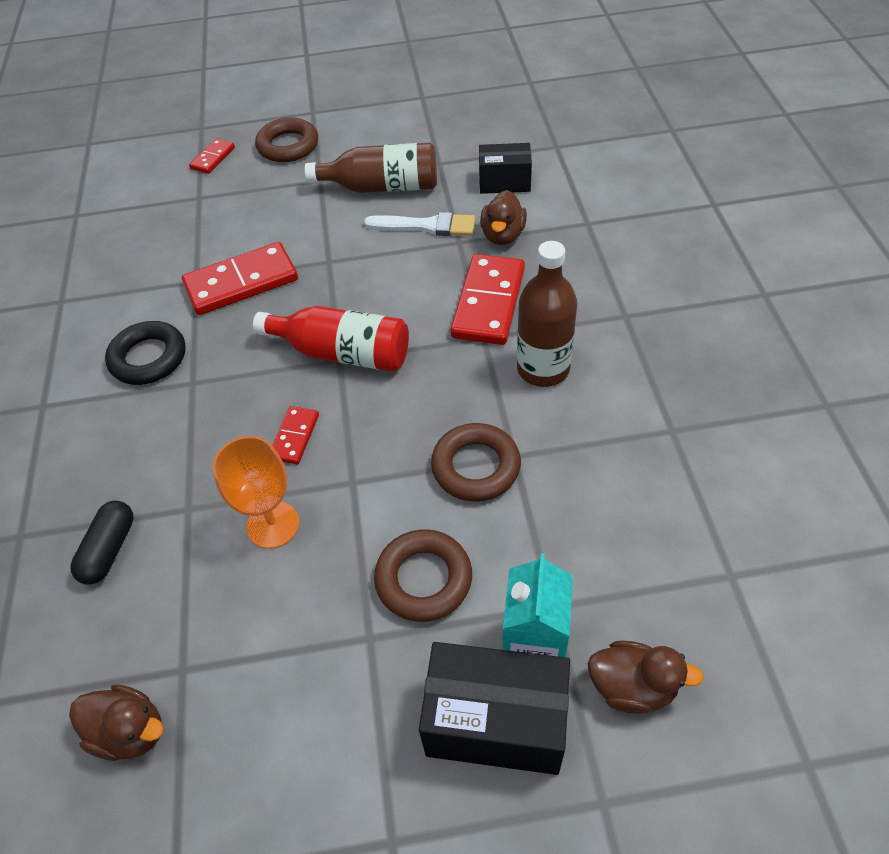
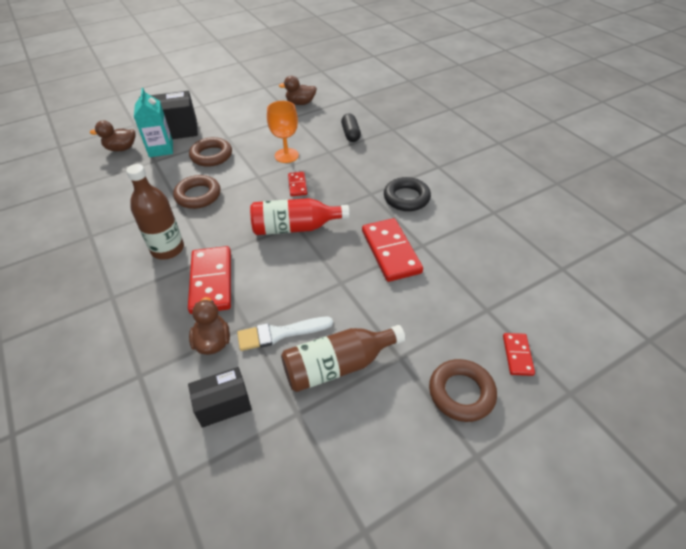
camera: 155 degrees right, 5 degrees down
(241, 282) = (390, 252): red domino -> red domino turned 60 degrees counterclockwise

